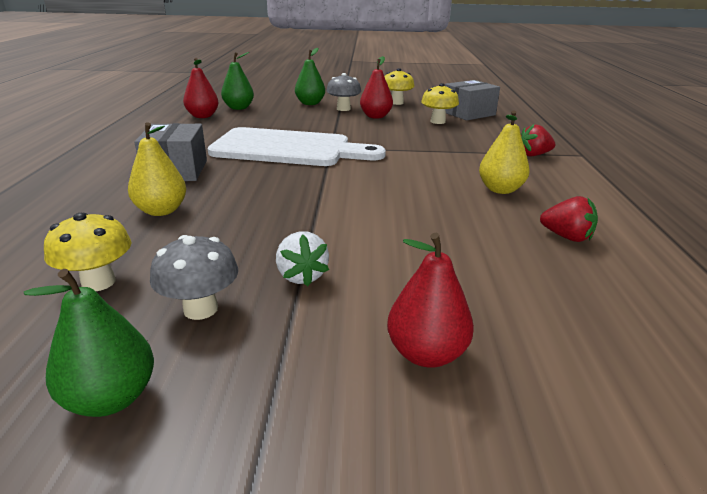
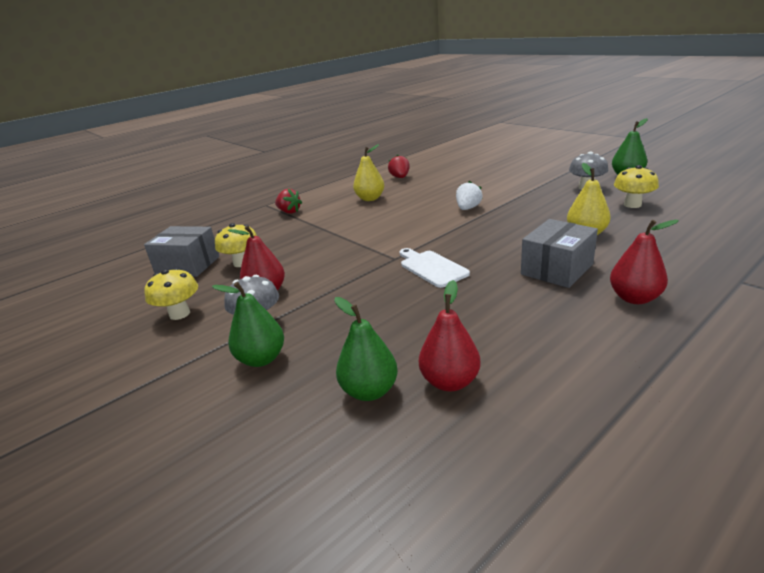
camera: 130 degrees left, 0 degrees up
(288, 149) = (431, 267): white cutting board -> white cutting board, size x0.49
(301, 276) = (533, 188): white strawberry -> white strawberry (468, 208)
(426, 353) = (517, 166): red pear -> red pear (634, 298)

